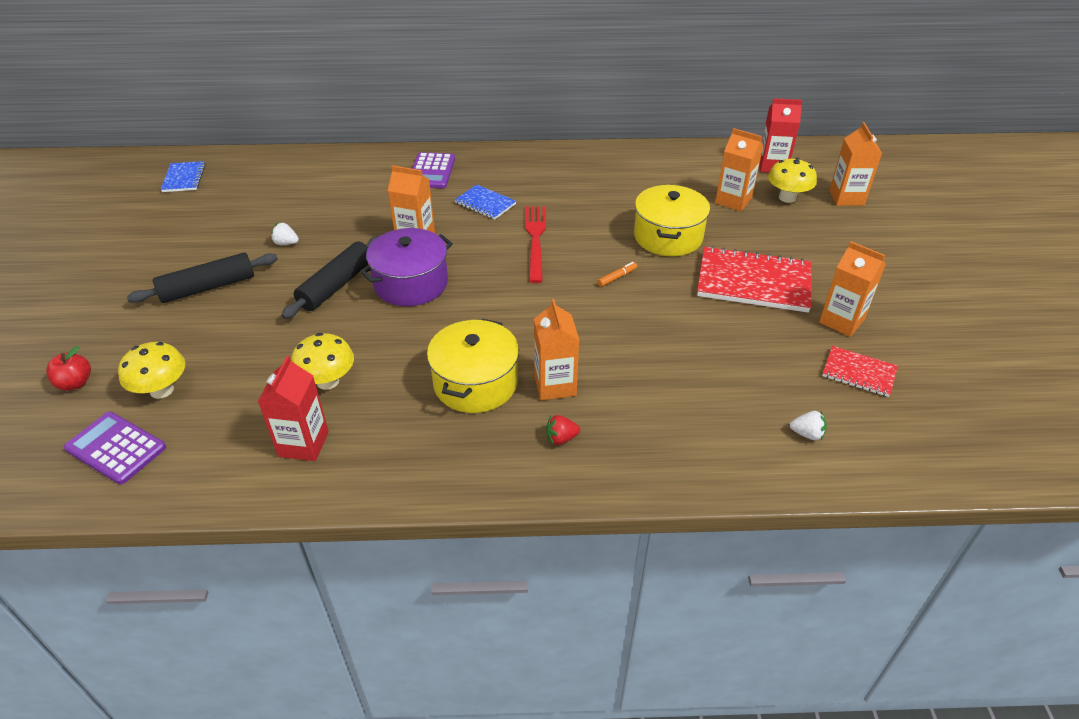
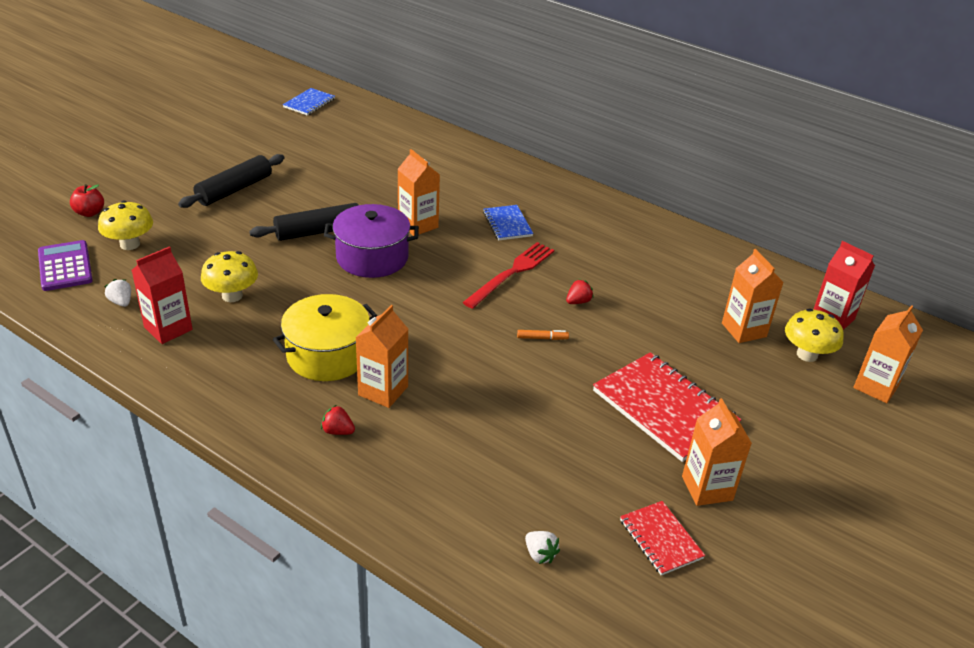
camera: 35 degrees right, 5 degrees down
(208, 287) = (234, 190): black rolling pin -> black rolling pin turned 60 degrees counterclockwise
(286, 243) = (321, 183): white strawberry -> white strawberry (121, 302)
(431, 171) = (496, 178): purple calculator -> none
(608, 237) = (578, 301): none -> red strawberry
(668, 236) = (634, 329): yellow pot -> none

